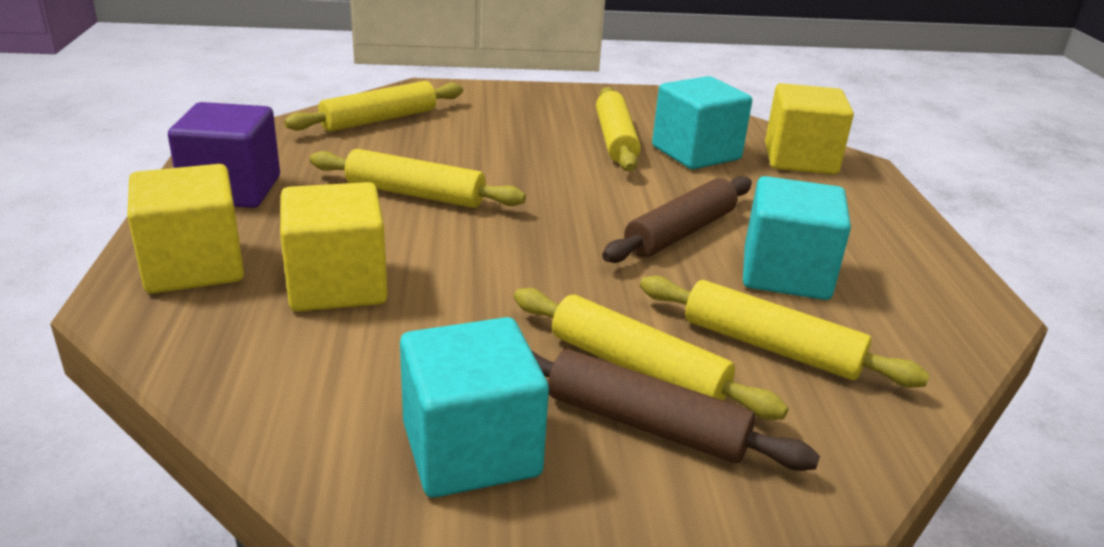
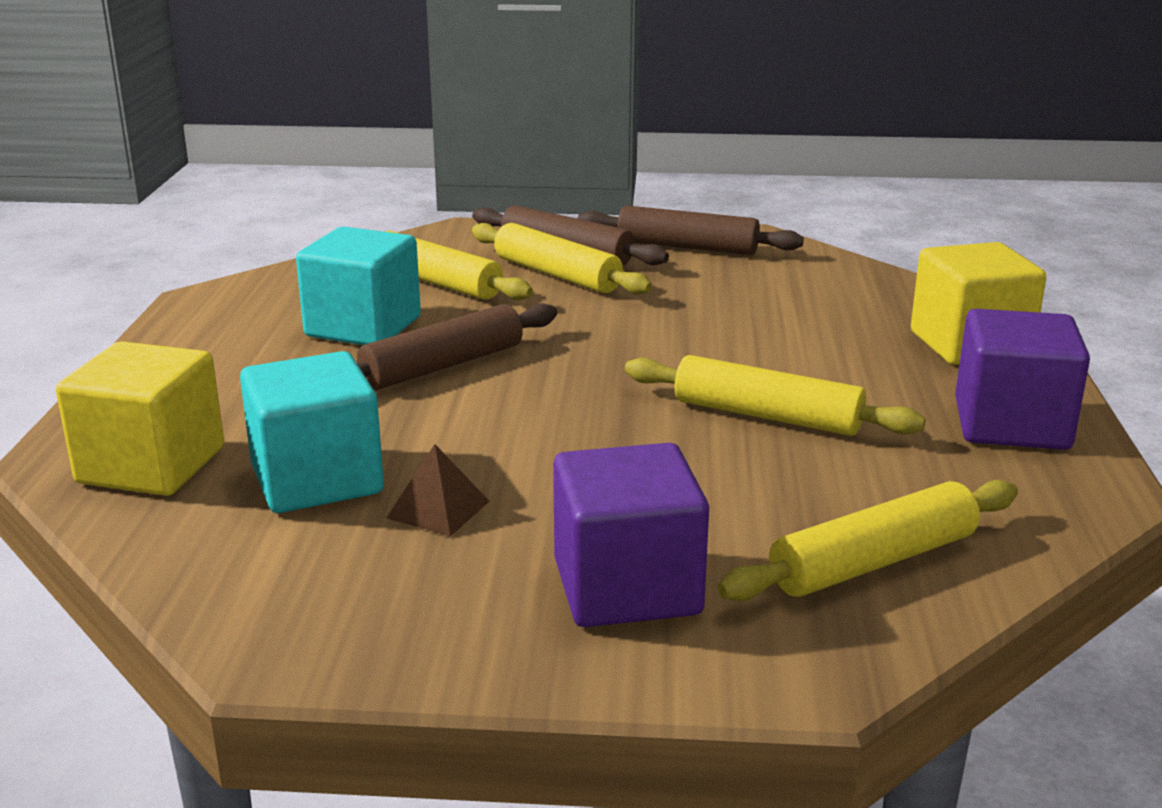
camera: 170 degrees left, 5 degrees down
(337, 285) = (818, 328): yellow cube -> none
(471, 449) = (687, 247): turquoise cube -> brown rolling pin
(505, 111) = (627, 587): none -> purple cube
(615, 140) = (438, 509): yellow rolling pin -> brown pyramid

